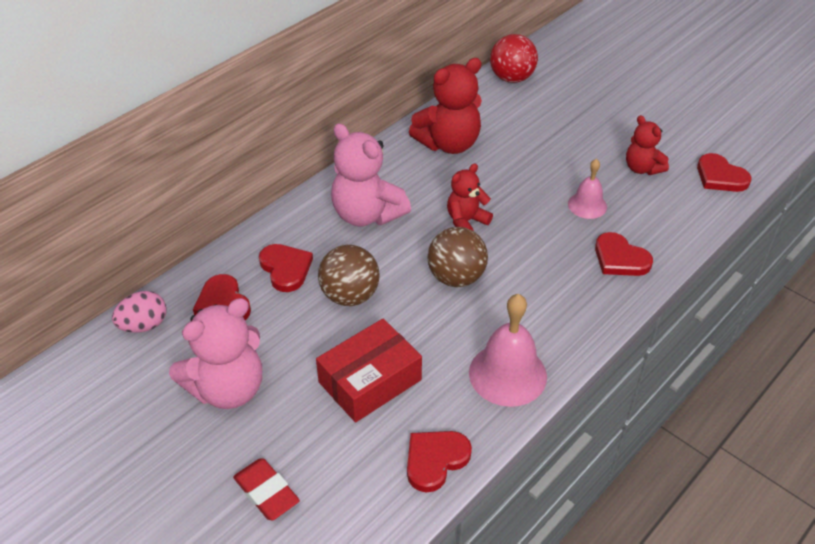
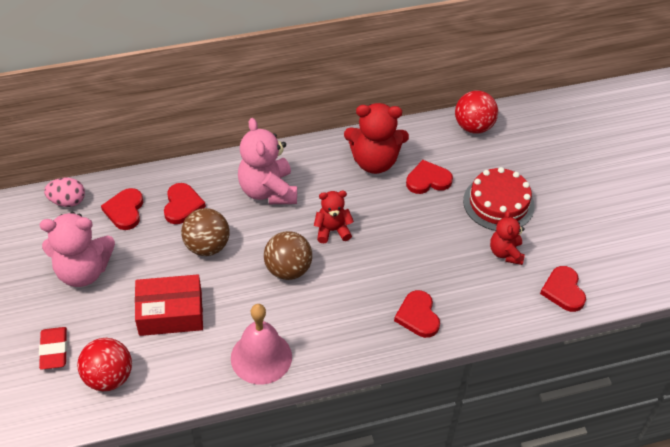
camera: 30 degrees right, 5 degrees up
(359, 485) = (109, 377): none -> red ball
(435, 460) = (166, 388): red heart -> red heart (428, 180)
(587, 205) = (433, 262): pink bell -> none
(595, 131) = (498, 203): none -> red cake

